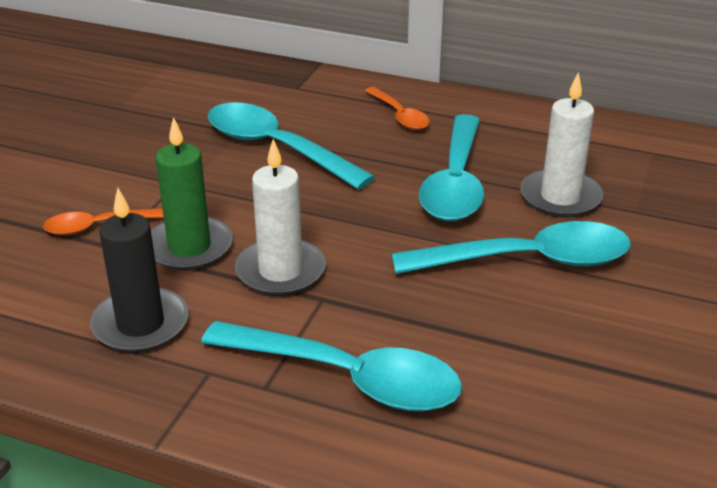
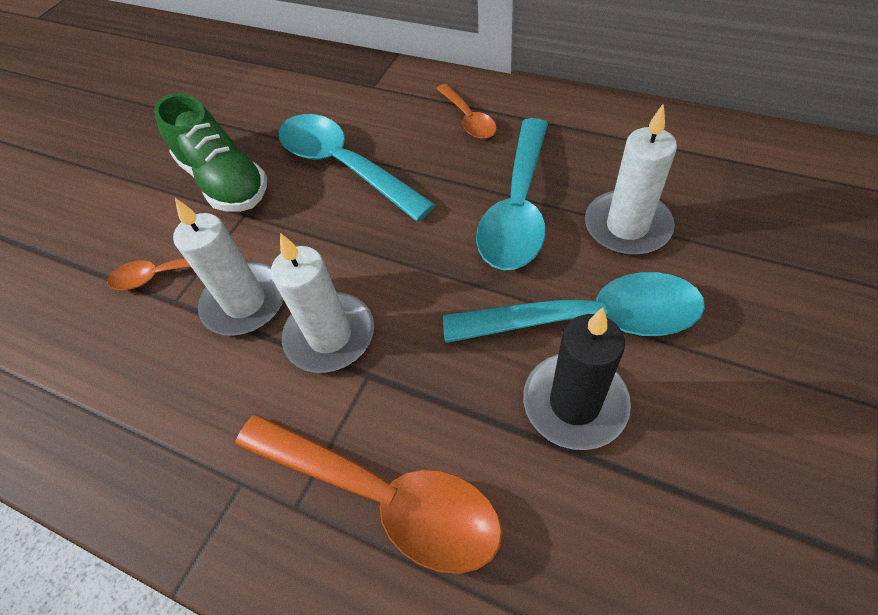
camera: 10 degrees right, 20 degrees up
(140, 324) = (183, 411): black candle -> black candle (574, 403)
(150, 157) = (225, 181): none -> green shoe
(189, 247) = (245, 302): green candle -> white candle
(348, 378) = (383, 496): turquoise spoon -> orange spoon

